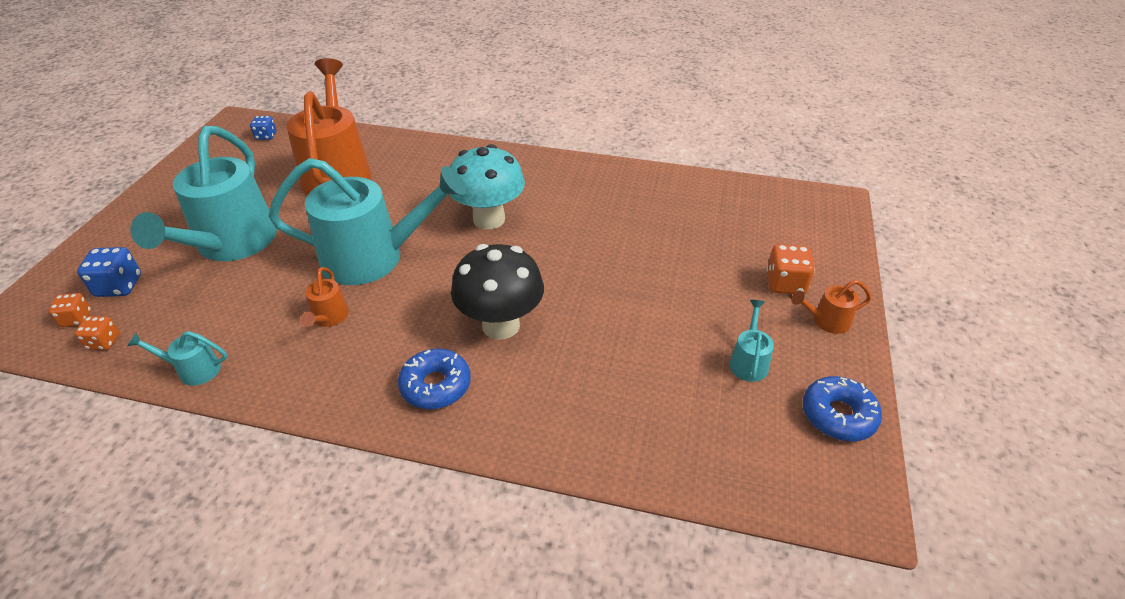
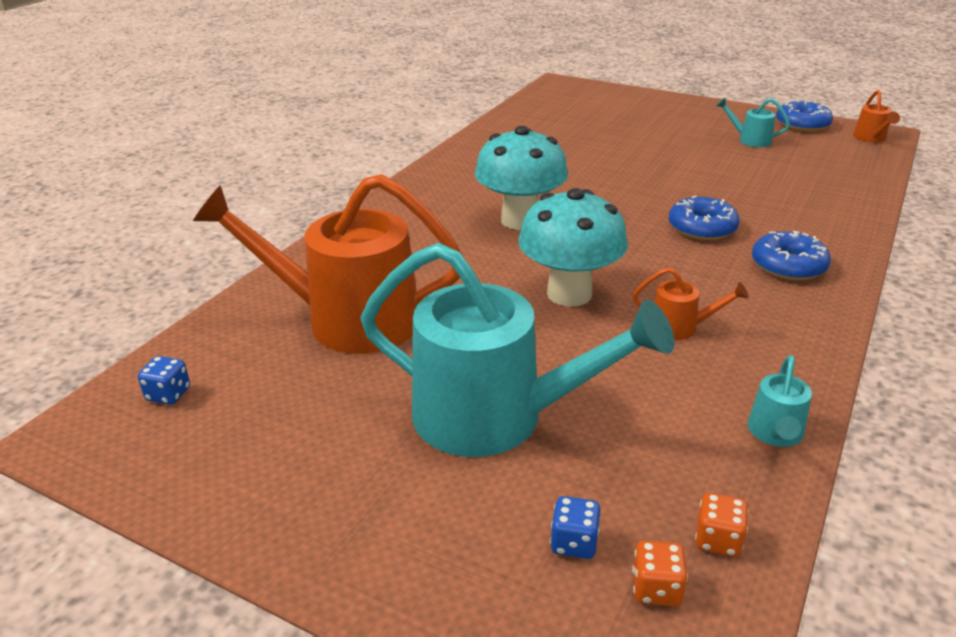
camera: 75 degrees left, 10 degrees down
(119, 286) = (574, 543): blue dice -> blue dice, size x0.64
(375, 257) = (569, 294): turquoise watering can -> turquoise mushroom
(501, 325) = (702, 228): black mushroom -> blue donut
(785, 284) = (661, 115): orange dice -> none
(826, 321) = (706, 111): orange watering can -> orange watering can (871, 138)

